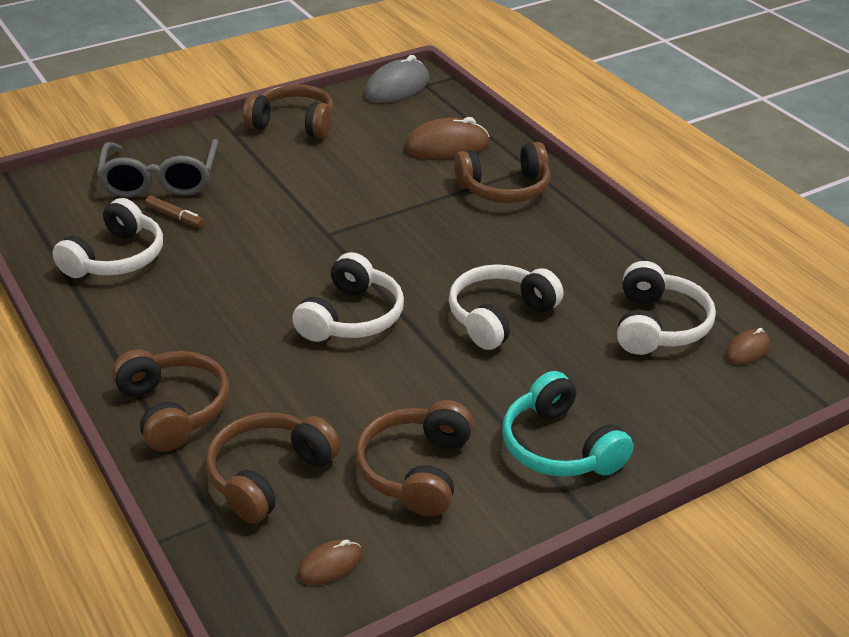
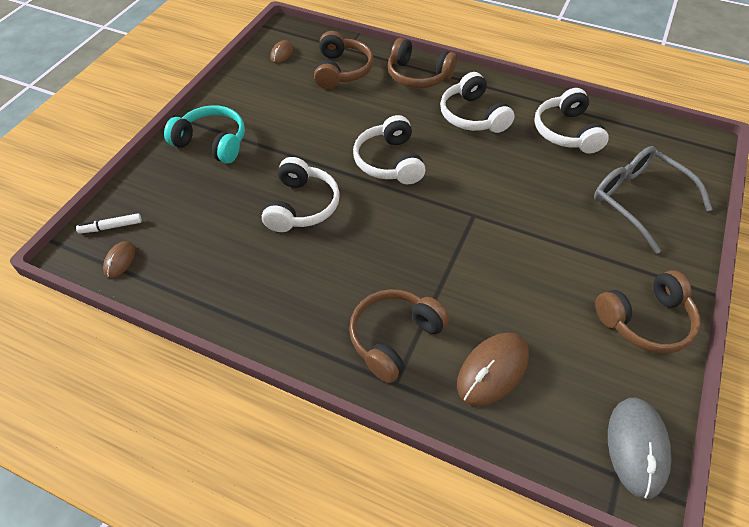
camera: 145 degrees right, 15 degrees up
(175, 217) = (582, 176): brown marker -> none
(416, 470) = (277, 101): brown headphones -> none
(658, 325) = (191, 251): white headphones -> white headphones (472, 116)
(749, 392) = (111, 227): none -> white marker

